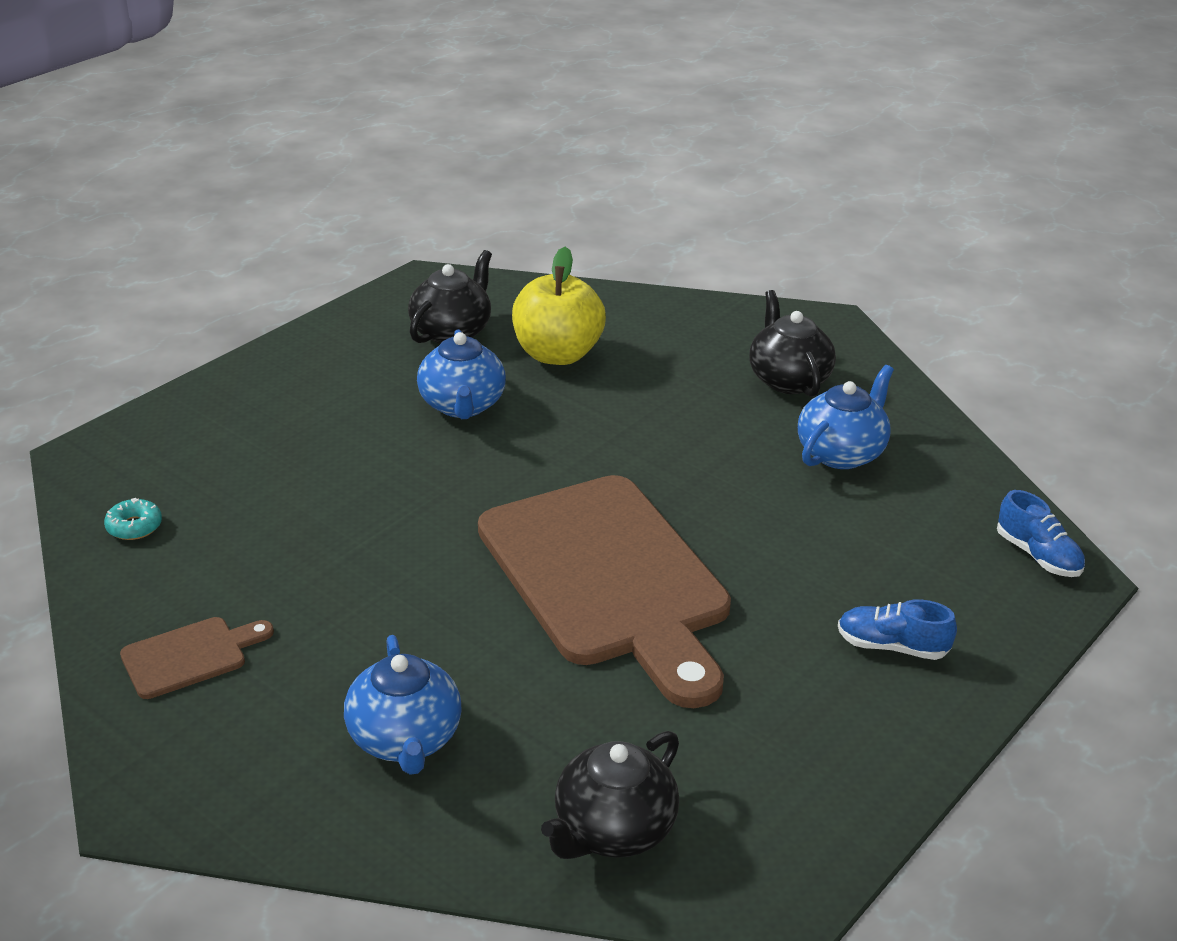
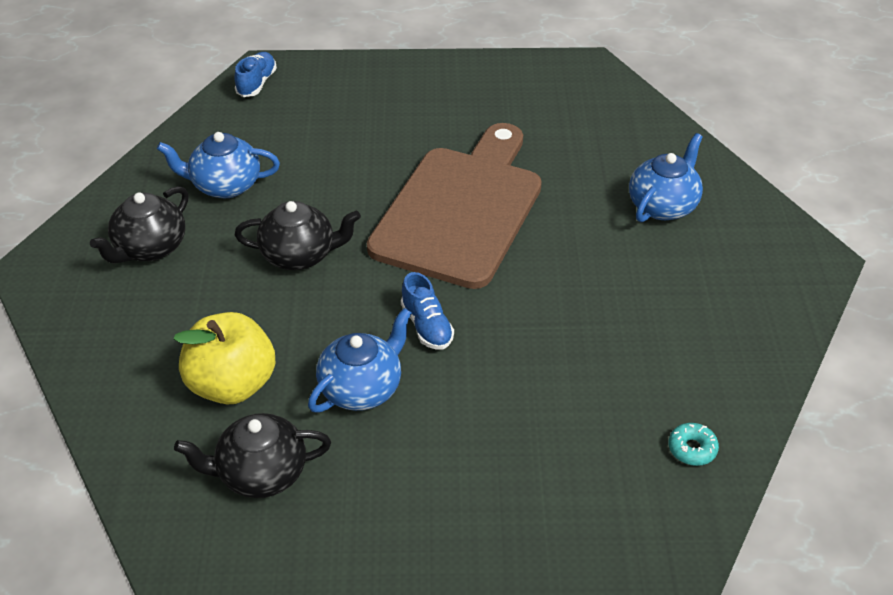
camera: 130 degrees left, 10 degrees up
(190, 656) = (732, 322): brown cutting board -> none
(613, 830) = (617, 119): black teapot -> black teapot (299, 255)
(892, 646) = (393, 98): blue shoe -> blue shoe (427, 326)

